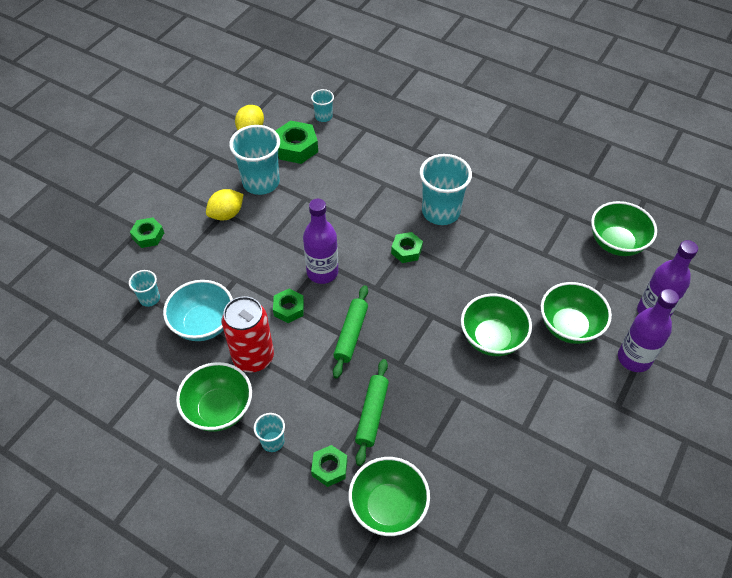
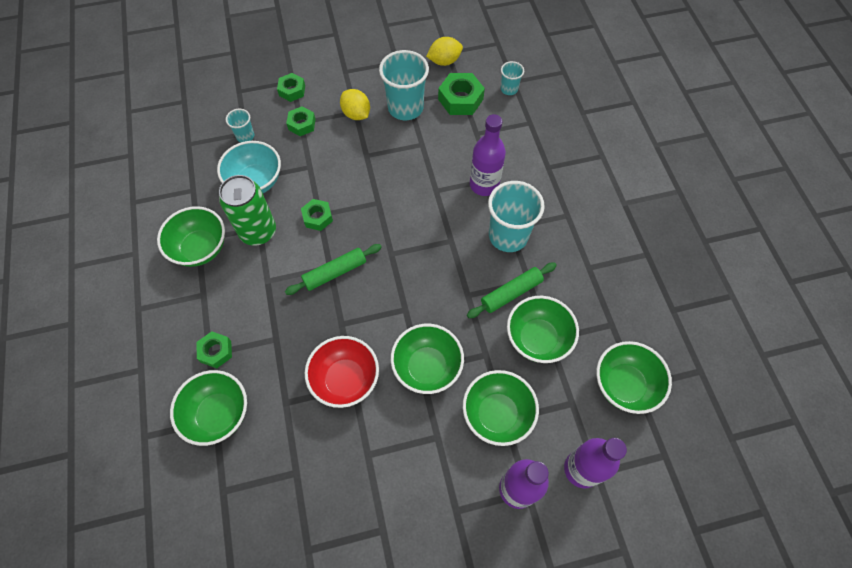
camera: 45 degrees right, 10 degrees up
(226, 214) = (356, 114): yellow lemon -> yellow lemon turned 45 degrees clockwise
(253, 357) = (258, 232): red can -> green can
(272, 441) = (205, 300): turquoise cup -> none
(322, 272) = (369, 210): purple bottle -> purple bottle (484, 185)
(371, 414) = (282, 341): green rolling pin -> green rolling pin (511, 293)
(406, 250) = (446, 244): green nut -> green nut (302, 124)
(449, 396) = (345, 379): none -> red bowl
(537, 260) = (537, 339): none -> green bowl

